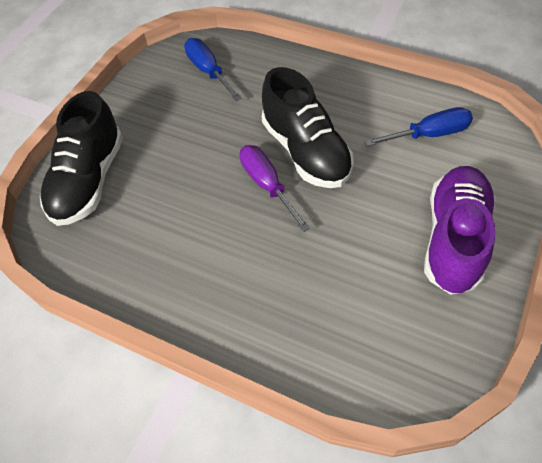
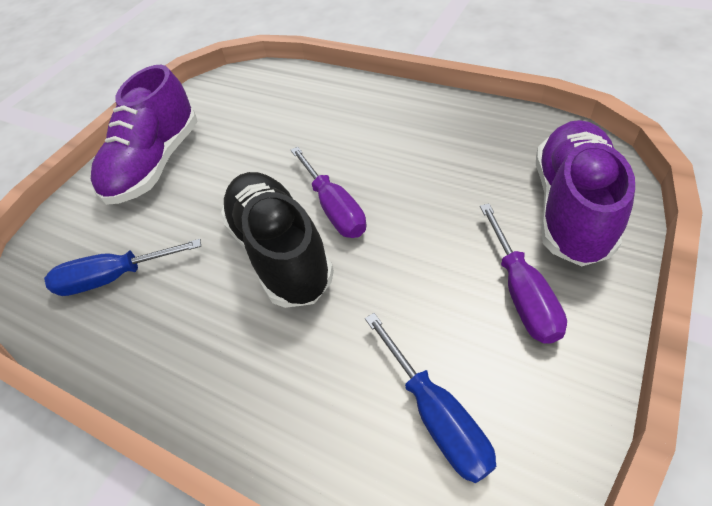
camera: 175 degrees left, 5 degrees down
(89, 180) = (571, 208): black shoe -> purple shoe
(146, 125) = (521, 292): none -> purple screwdriver

